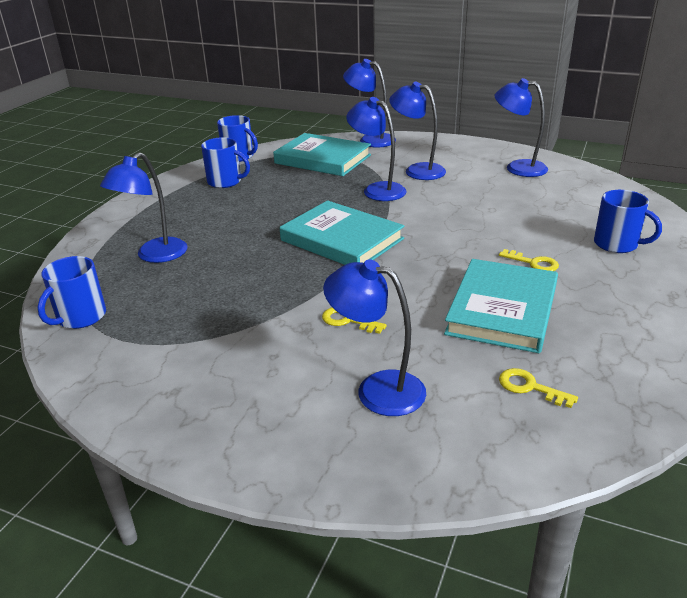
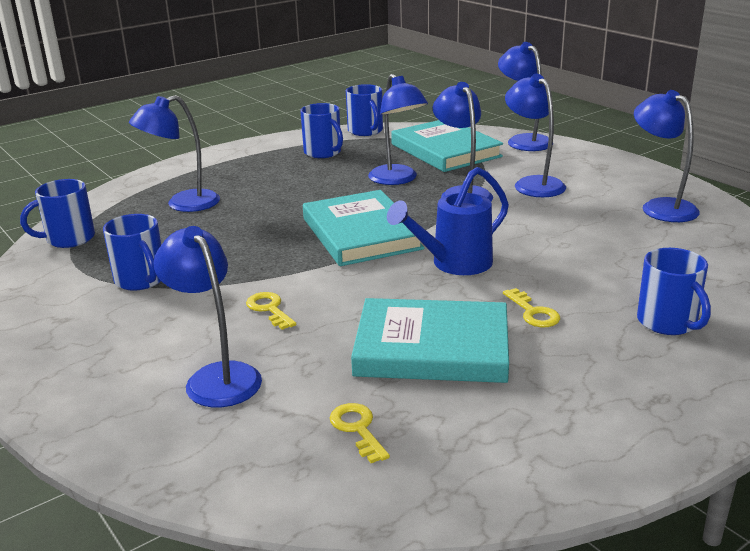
camera: 30 degrees right, 5 degrees down
(204, 332) = (141, 280): none -> blue mug
(315, 190) = (397, 180): none -> blue lamp
(439, 244) = (454, 264): none -> blue watering can
(502, 310) = (432, 348): turquoise book -> turquoise book turned 45 degrees clockwise

